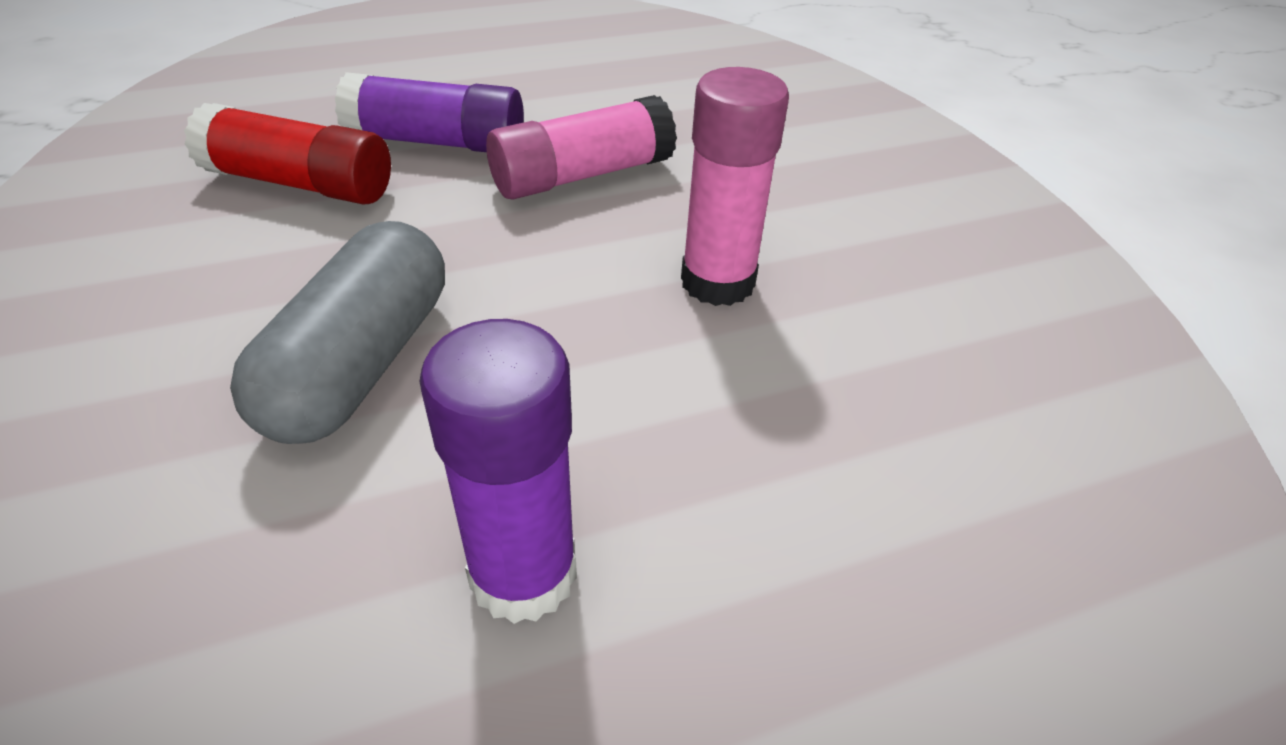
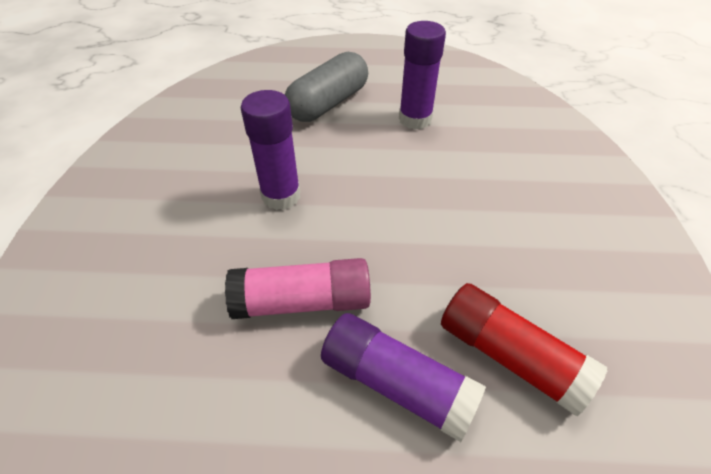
camera: 155 degrees left, 5 degrees up
(361, 363) = (463, 198): grey capsule -> grey capsule (328, 103)
(717, 282) = (281, 196): pink glue stick -> purple glue stick

